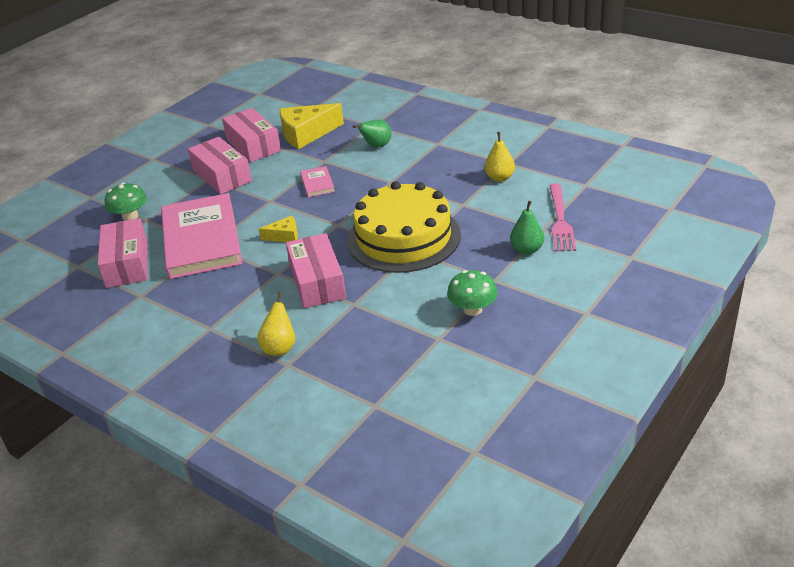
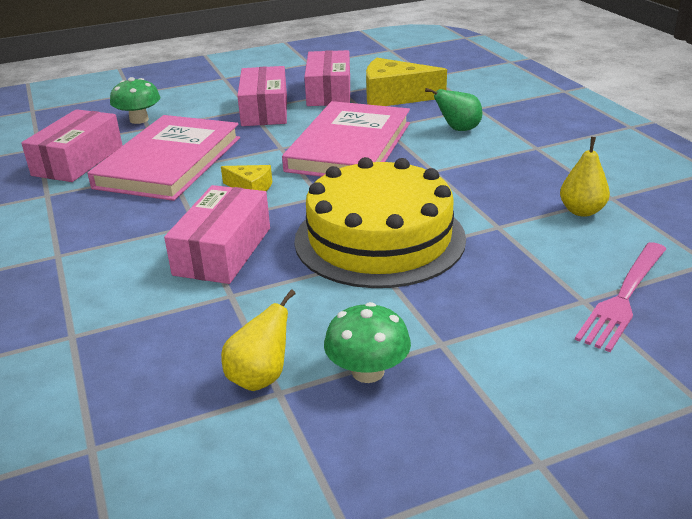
camera: 30 degrees right, 5 degrees down
(280, 348) = (89, 311): yellow pear -> yellow pear (260, 378)
(317, 183) = (349, 146): pink book -> pink book, size x2.41
(527, 250) = (531, 319): green pear -> none

